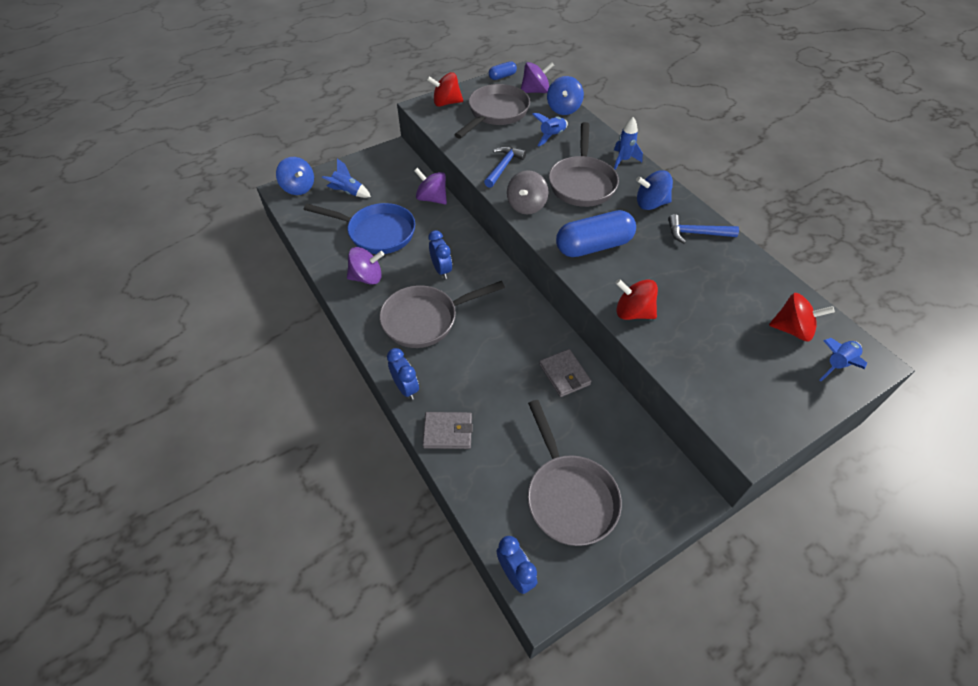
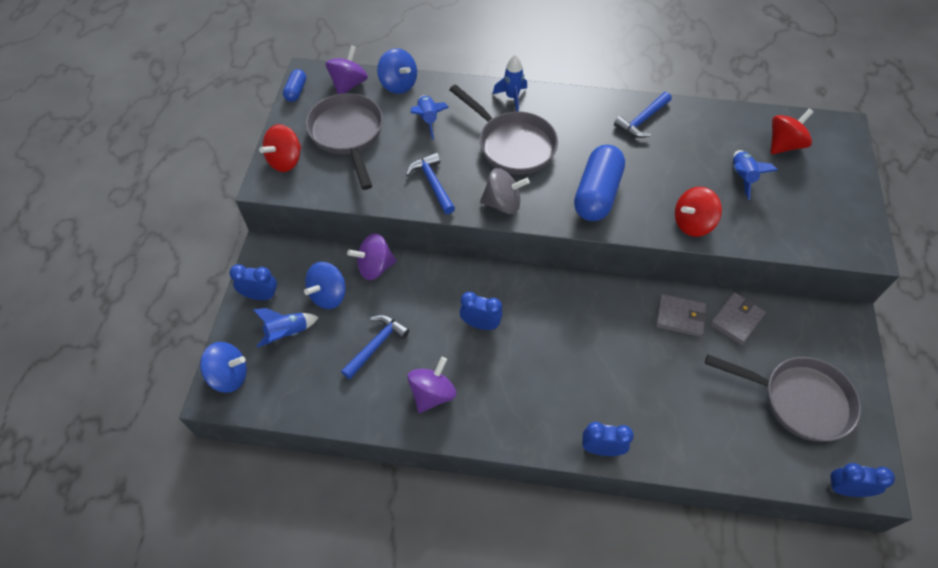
camera: 50 degrees left, 5 degrees up
(362, 167) = (261, 296): none -> blue clock
(377, 232) = (376, 345): blue pan -> blue hammer
(425, 319) = (532, 379): grey pan -> none
(448, 432) = (675, 446): grey wallet -> grey wallet (736, 320)
(526, 206) = (502, 203): grey spinning top -> grey spinning top turned 60 degrees counterclockwise
(651, 203) = (582, 121): blue spinning top -> blue spinning top (329, 295)
(837, 364) = (832, 147): blue rocket -> blue rocket (742, 177)

